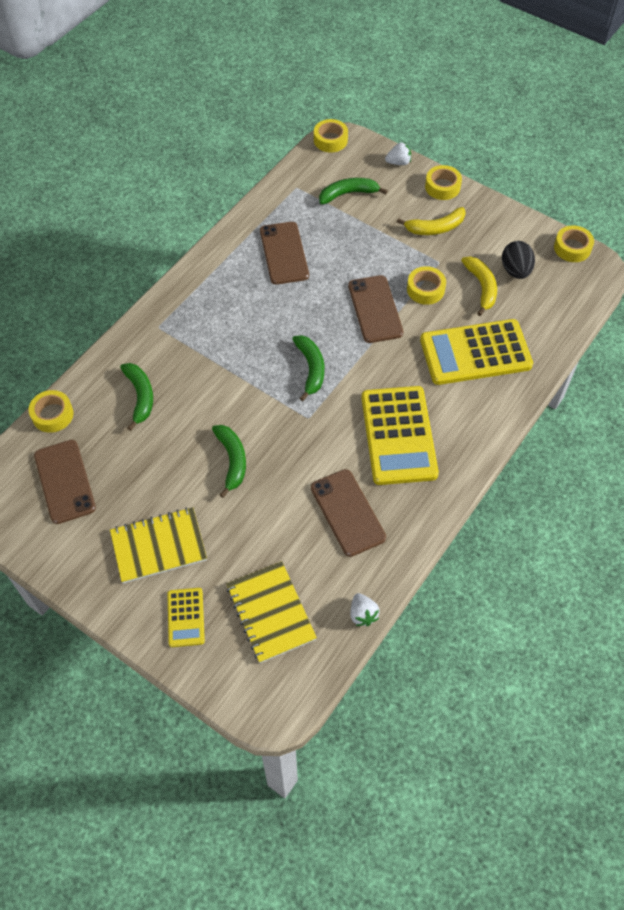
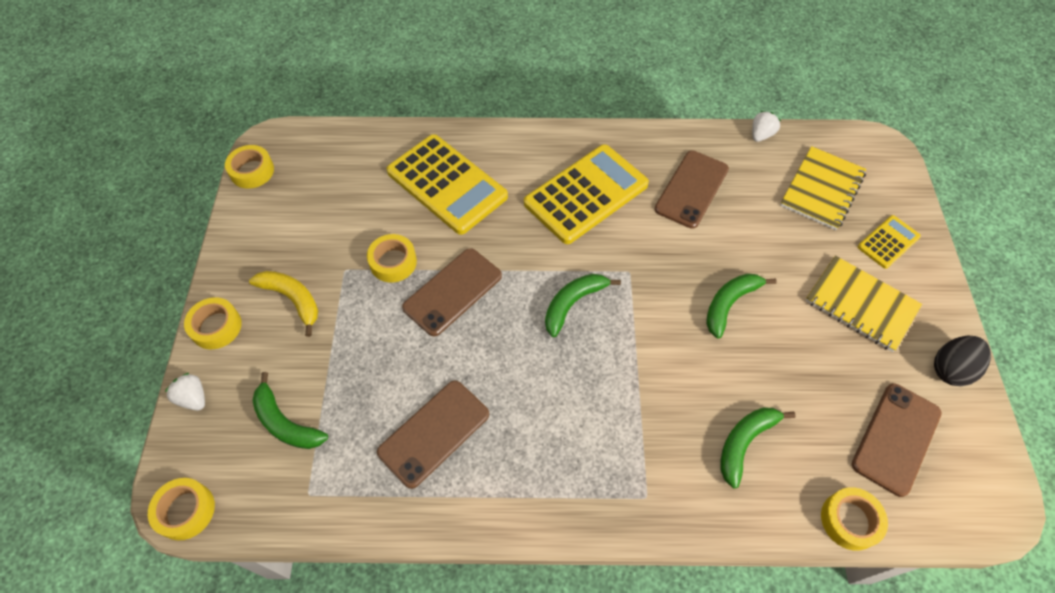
camera: 125 degrees left, 0 degrees up
(481, 287) = (357, 218): yellow banana -> none
(515, 271) = (315, 201): black egg -> black egg (951, 369)

